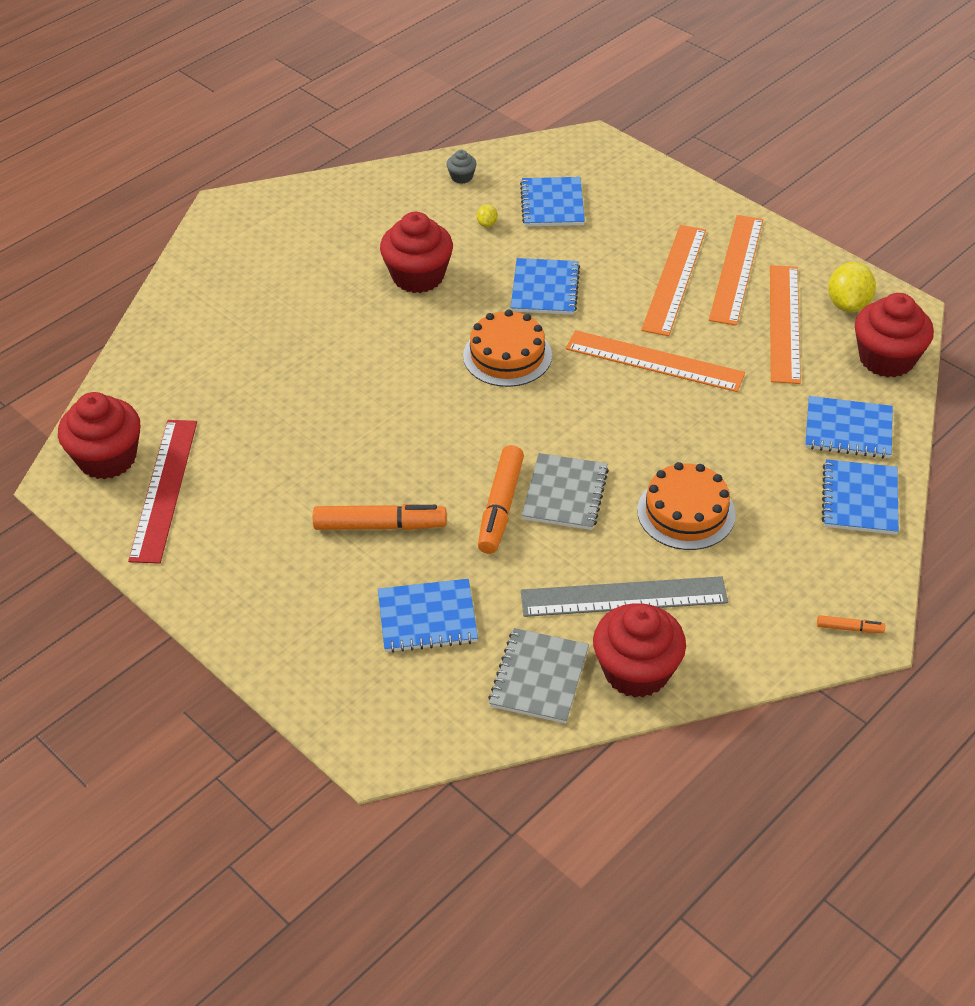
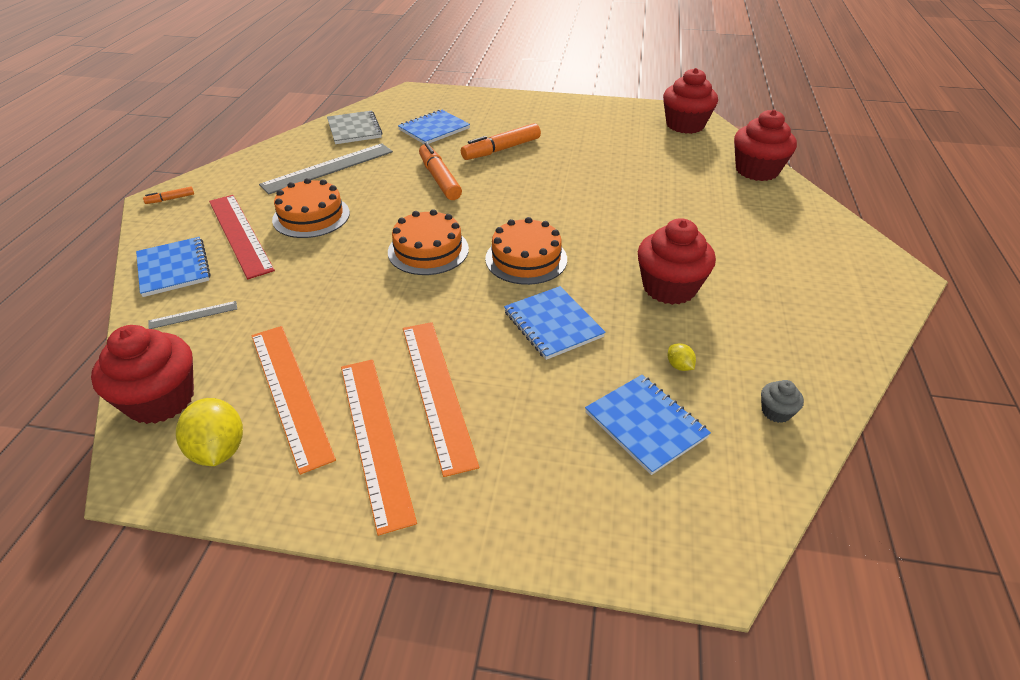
camera: 145 degrees right, 5 degrees down
(163, 489) = (636, 125): red ruler -> red ruler (240, 234)
(565, 494) = (403, 198): grey notebook -> none
(590, 407) = (428, 250): none -> orange cake
(636, 671) = (301, 146): red cupcake -> red cupcake (756, 170)
(654, 361) = (401, 302): orange ruler -> none
(848, 430) = (193, 315): blue notebook -> grey ruler

